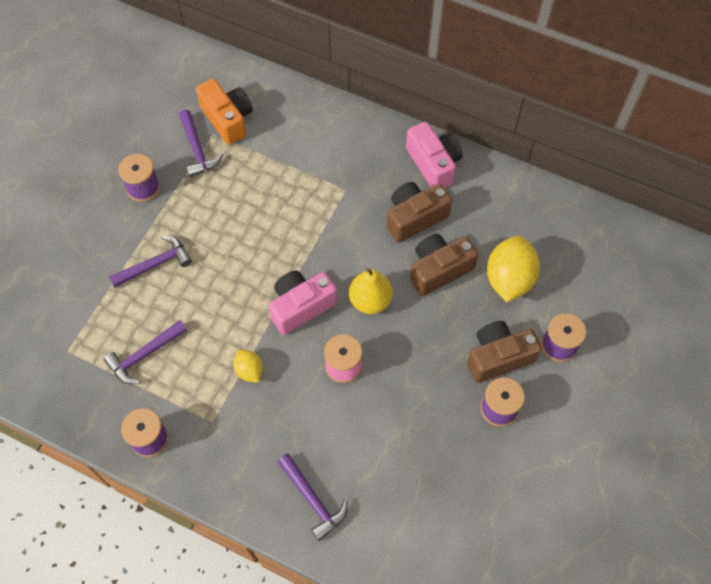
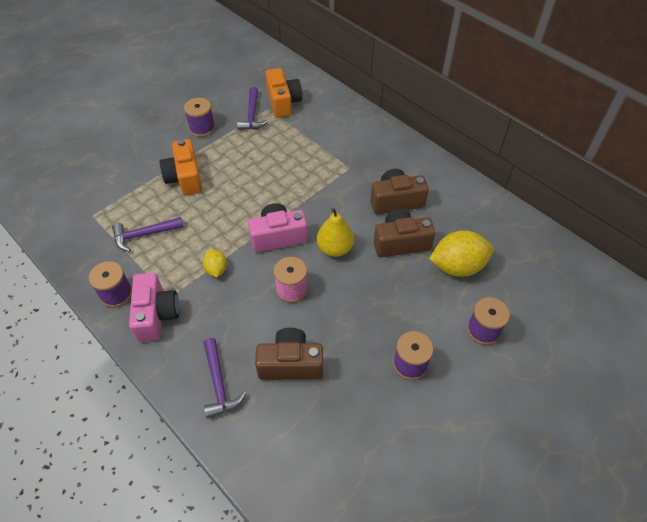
camera: 20 degrees right, 10 degrees down
(155, 264) = (185, 178): purple hammer -> orange camera
(433, 164) = (426, 169): pink camera -> pink camera (156, 315)
(498, 357) = (425, 323): brown camera -> brown camera (290, 364)
(509, 279) = (457, 266): yellow lemon -> yellow lemon turned 45 degrees clockwise

